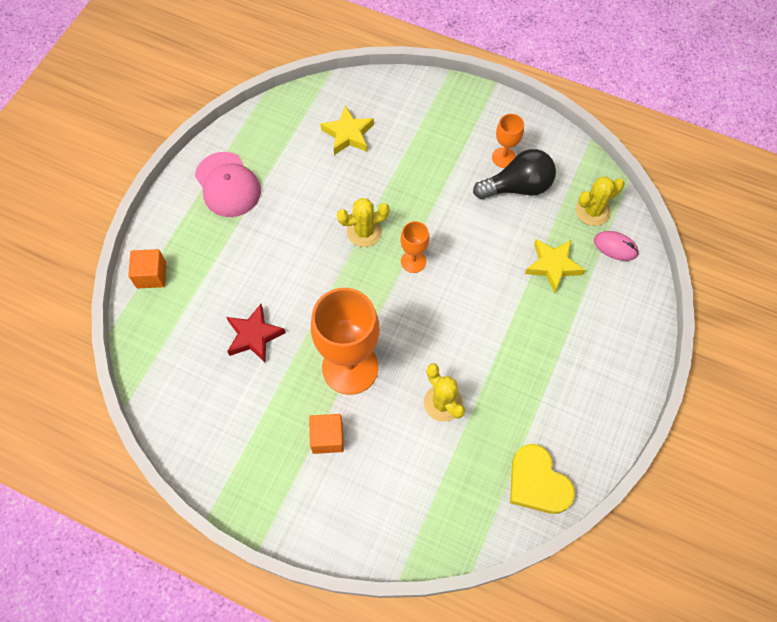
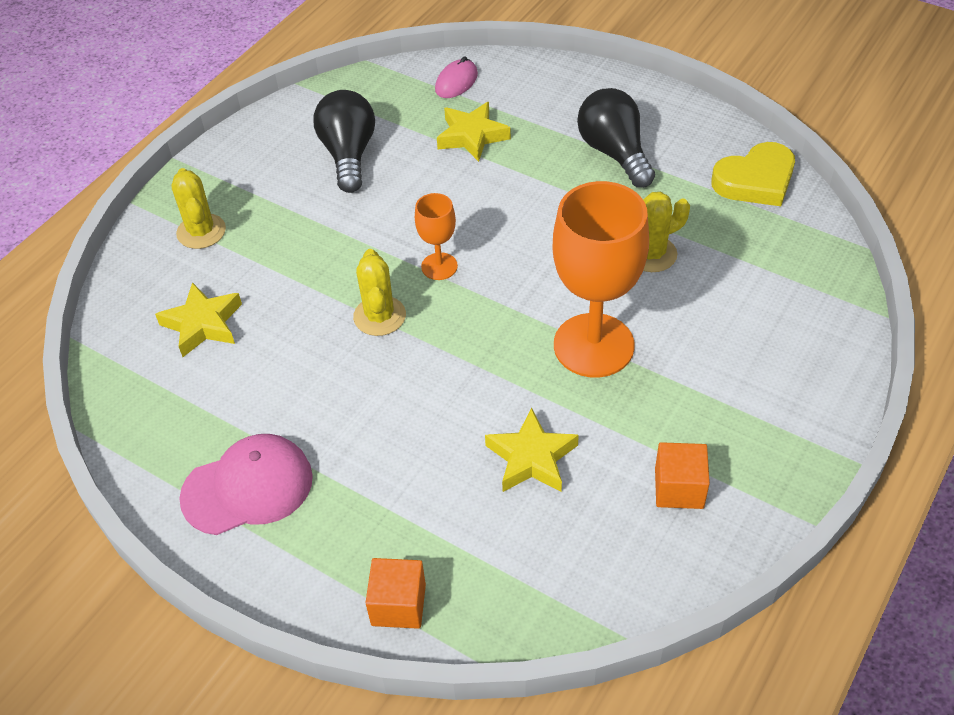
camera: 80 degrees left, 15 degrees down
(254, 336) = (531, 458): red star -> yellow star
(327, 438) = (697, 376): orange cube -> orange cube (679, 488)
(503, 157) = (299, 163): orange goblet -> none
(552, 371) = (614, 153): none -> black light bulb
(592, 211) = (402, 94): yellow cactus -> yellow cactus (201, 231)

